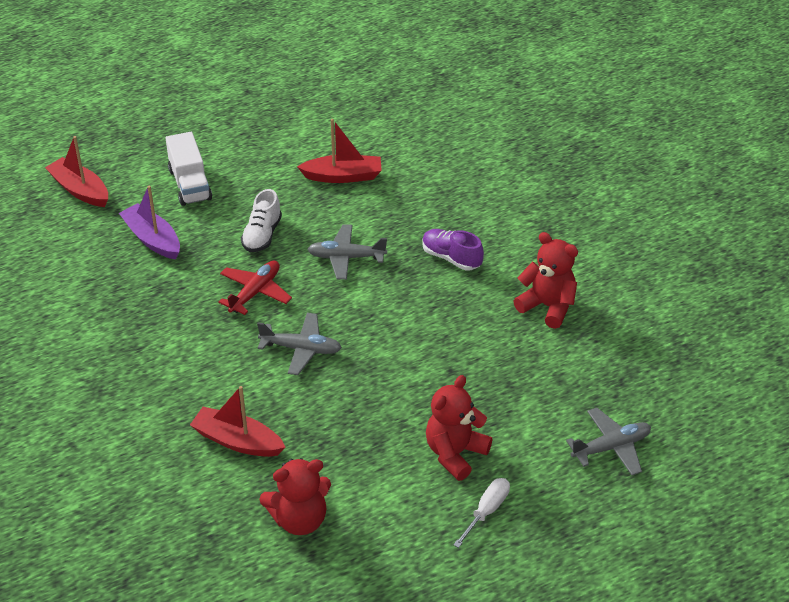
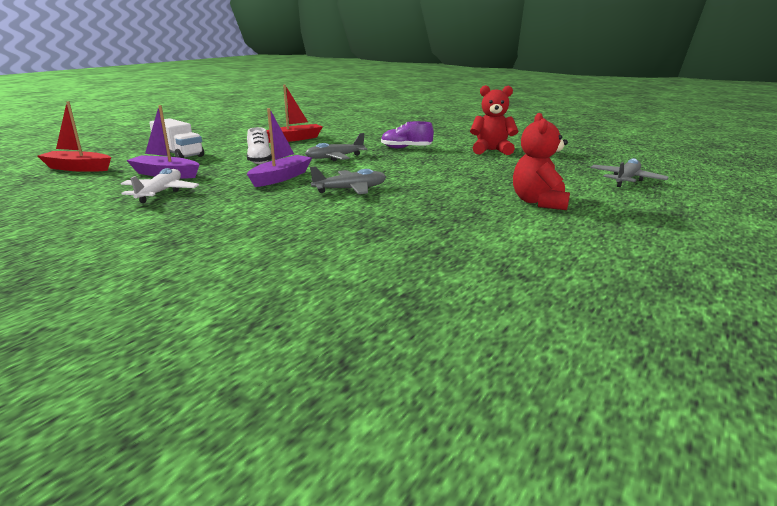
camera: 30 degrees left, 20 degrees down
(129, 285) = (160, 192): none -> white plane
(237, 441) = (354, 236): red boat -> none
(255, 292) = (281, 177): red plane -> purple boat
(299, 519) = (477, 260): red teddy bear -> none
(486, 511) = (610, 218): white screwdriver -> none

